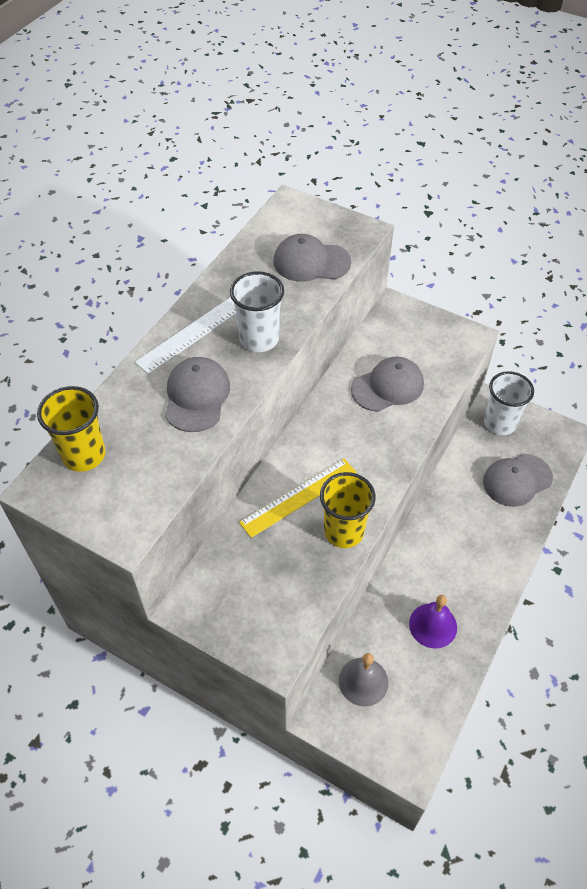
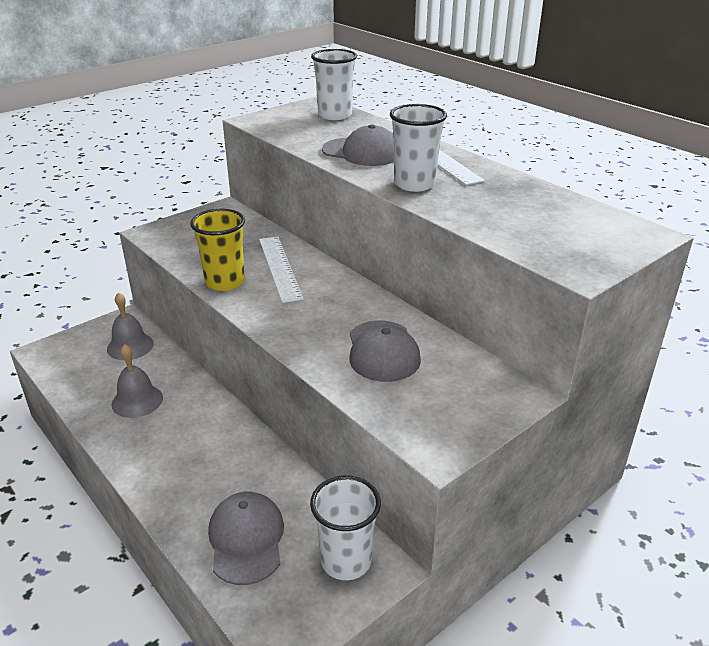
camera: 110 degrees right, 20 degrees down
(84, 455) = (335, 115): yellow cup -> white cup
(299, 497) = (279, 268): yellow ruler -> white ruler
(311, 262) = (525, 227): grey cap -> none
(433, 625) = (137, 401): purple bell -> grey bell

